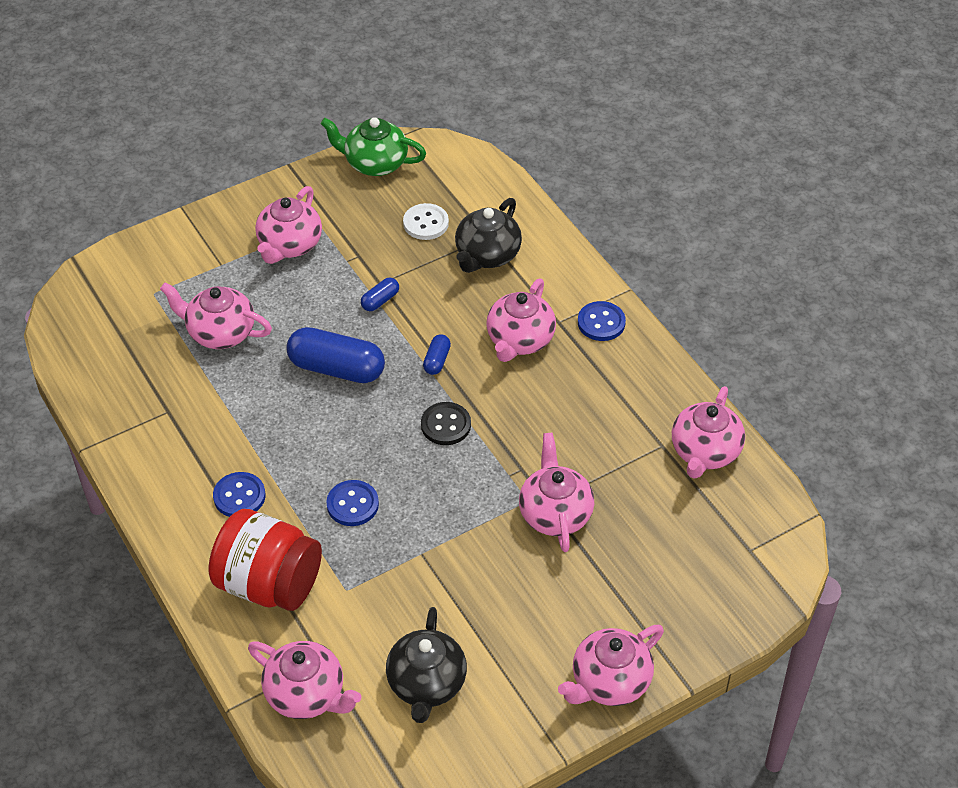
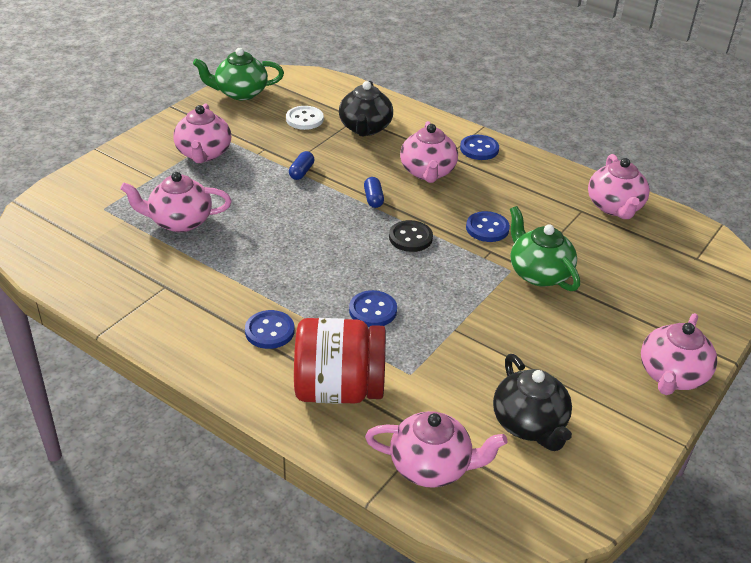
camera: 25 degrees left, 10 degrees down
(337, 368) = (296, 222): blue capsule -> none
(537, 437) = (487, 228): none -> blue button
(555, 514) = (539, 273): pink teapot -> green teapot

